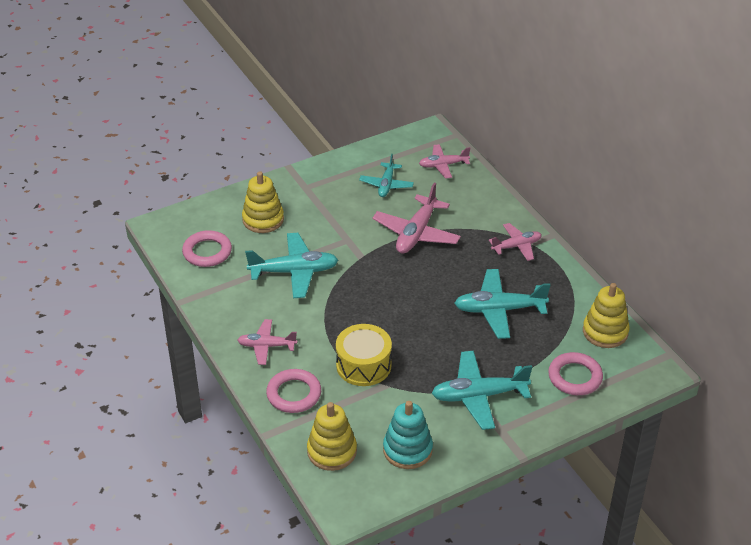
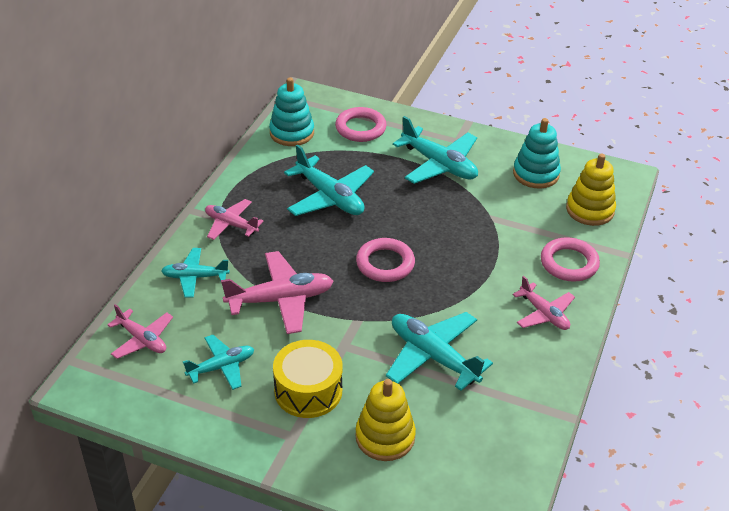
camera: 130 degrees left, 0 degrees up
(207, 252) = (485, 449): pink ring -> pink ring (385, 264)
(363, 365) = (487, 241): yellow drum -> yellow drum (308, 390)
(477, 207) = (195, 277): none -> turquoise plane
(605, 332) = (292, 133): yellow stacking toy -> turquoise stacking toy

